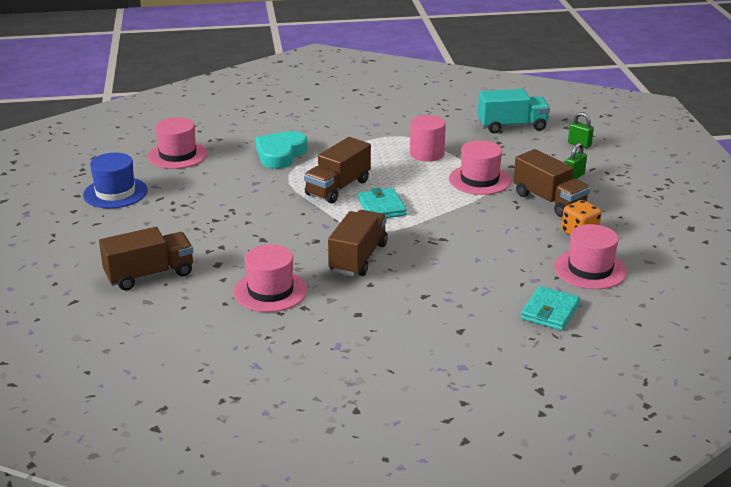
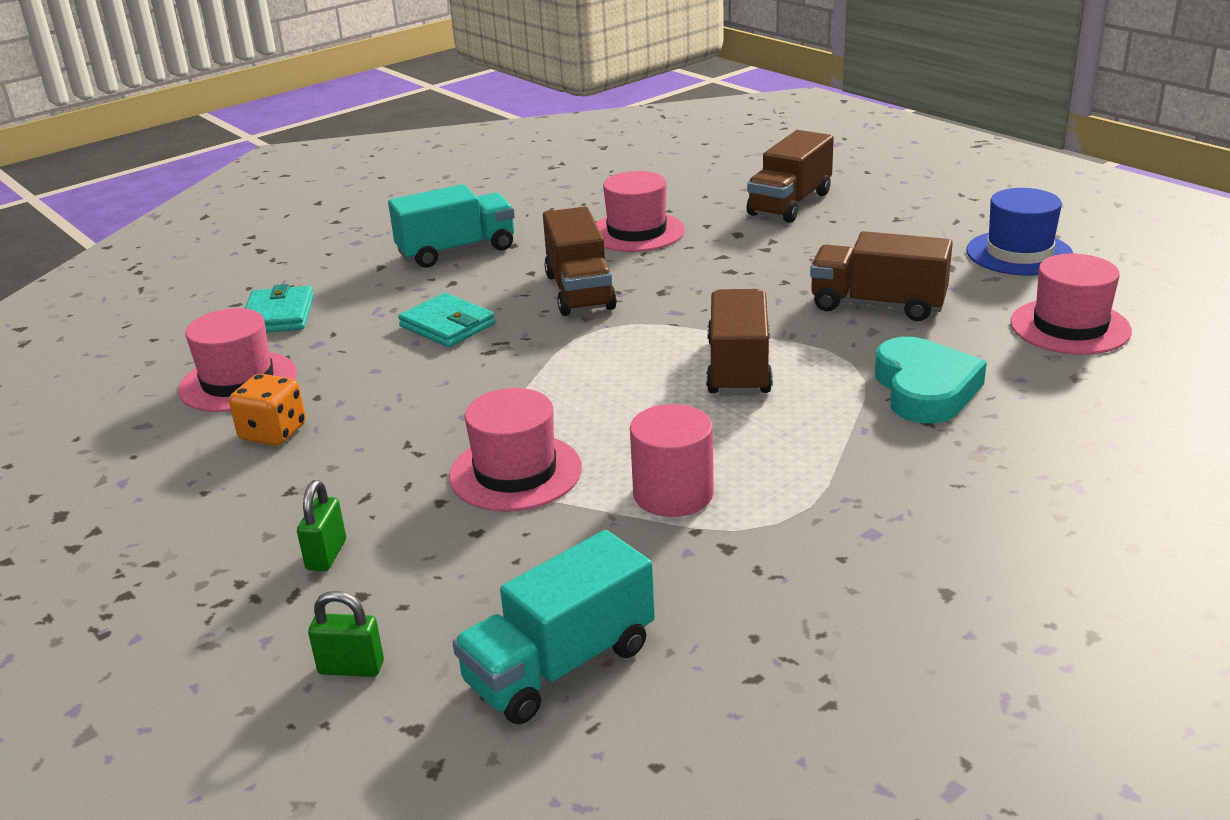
camera: 150 degrees right, 0 degrees up
(381, 207) = (630, 363): turquoise wallet -> turquoise wallet (447, 325)
(399, 324) = (456, 251): none -> turquoise truck
(549, 201) = (354, 475): brown truck -> brown truck (878, 305)

